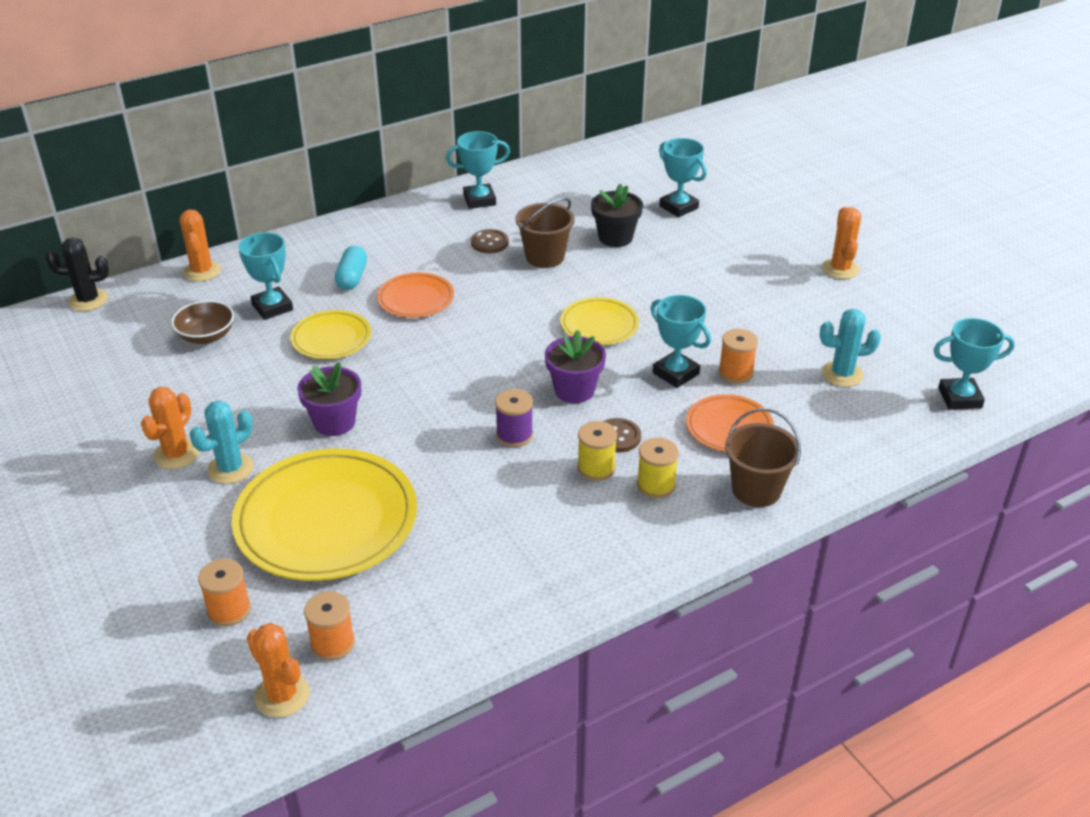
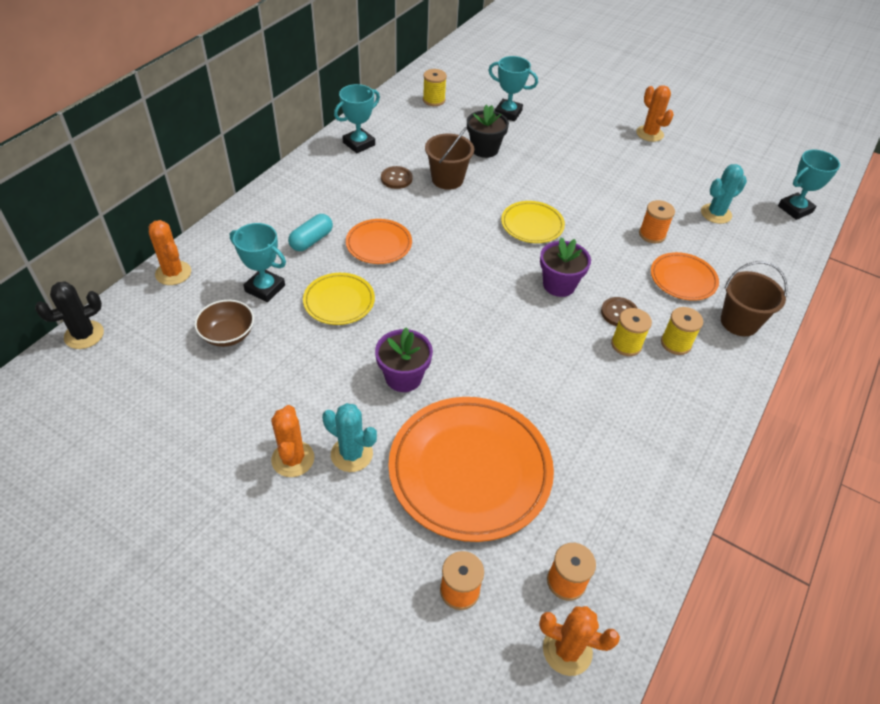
camera: 30 degrees left, 10 degrees up
(230, 468) = (351, 454): turquoise cactus -> turquoise cactus turned 75 degrees counterclockwise
(326, 520) = (470, 470): yellow plate -> orange plate
(352, 277) = (311, 240): turquoise capsule -> turquoise capsule turned 60 degrees clockwise
(514, 435) = (548, 338): purple spool -> none
(602, 175) = (434, 100): none -> yellow spool
(675, 373) = (614, 248): turquoise trophy -> none

